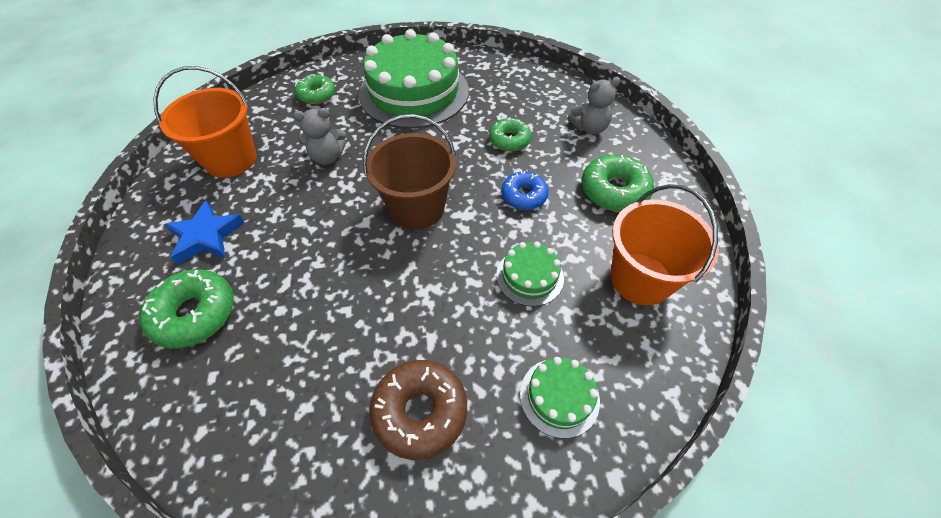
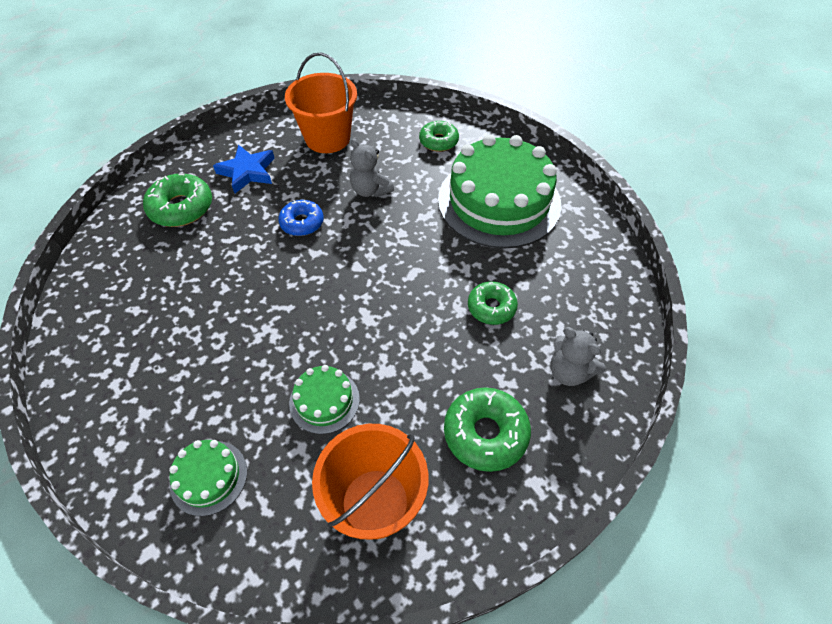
camera: 60 degrees right, 0 degrees up
(417, 208) = (353, 279): brown bucket -> none
(420, 411) = (158, 381): brown donut -> none
(524, 196) = (422, 353): blue donut -> blue donut (302, 223)

